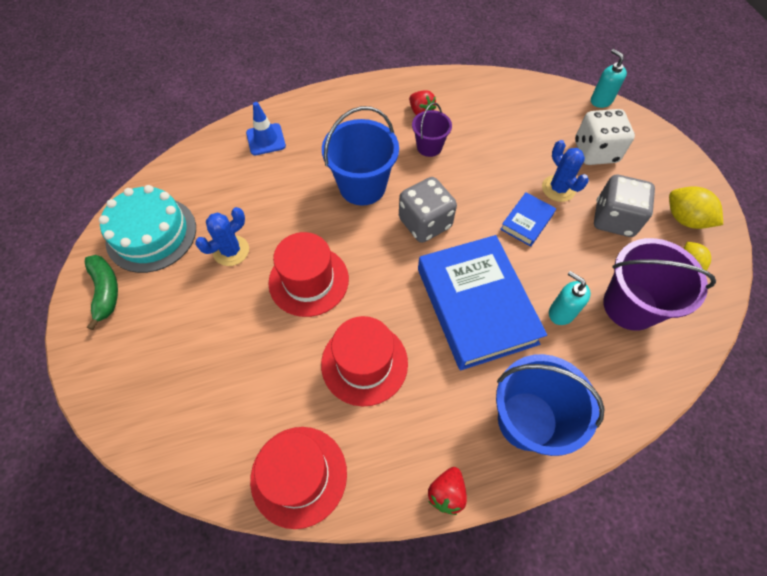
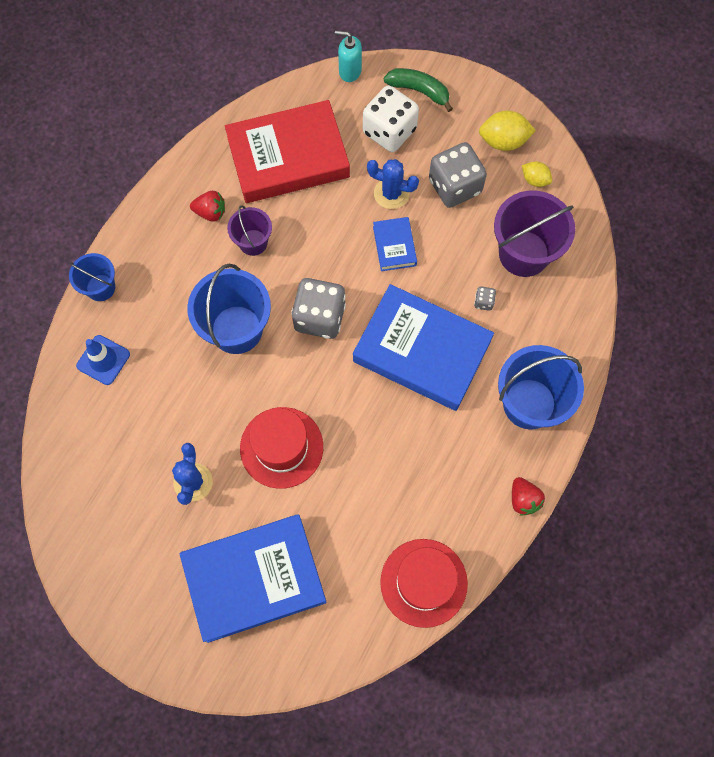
camera: 45 degrees left, 10 degrees up
(106, 291) = (131, 608): green banana -> green banana (419, 91)
(151, 234) = (109, 531): turquoise cake -> none
(193, 348) = (254, 579): none -> blue book
(310, 102) = (100, 287): none -> blue bucket
(364, 363) = (388, 468): red hat -> none
(505, 118) = (288, 157): none -> red book
(561, 312) = (483, 302): turquoise soap dispenser -> grey dice

